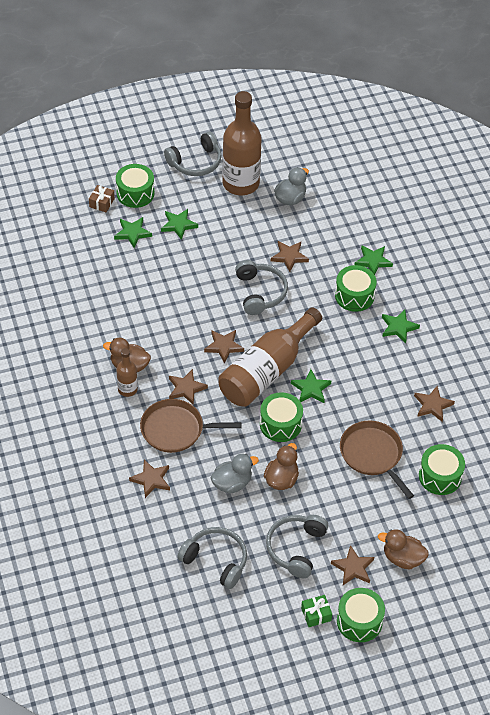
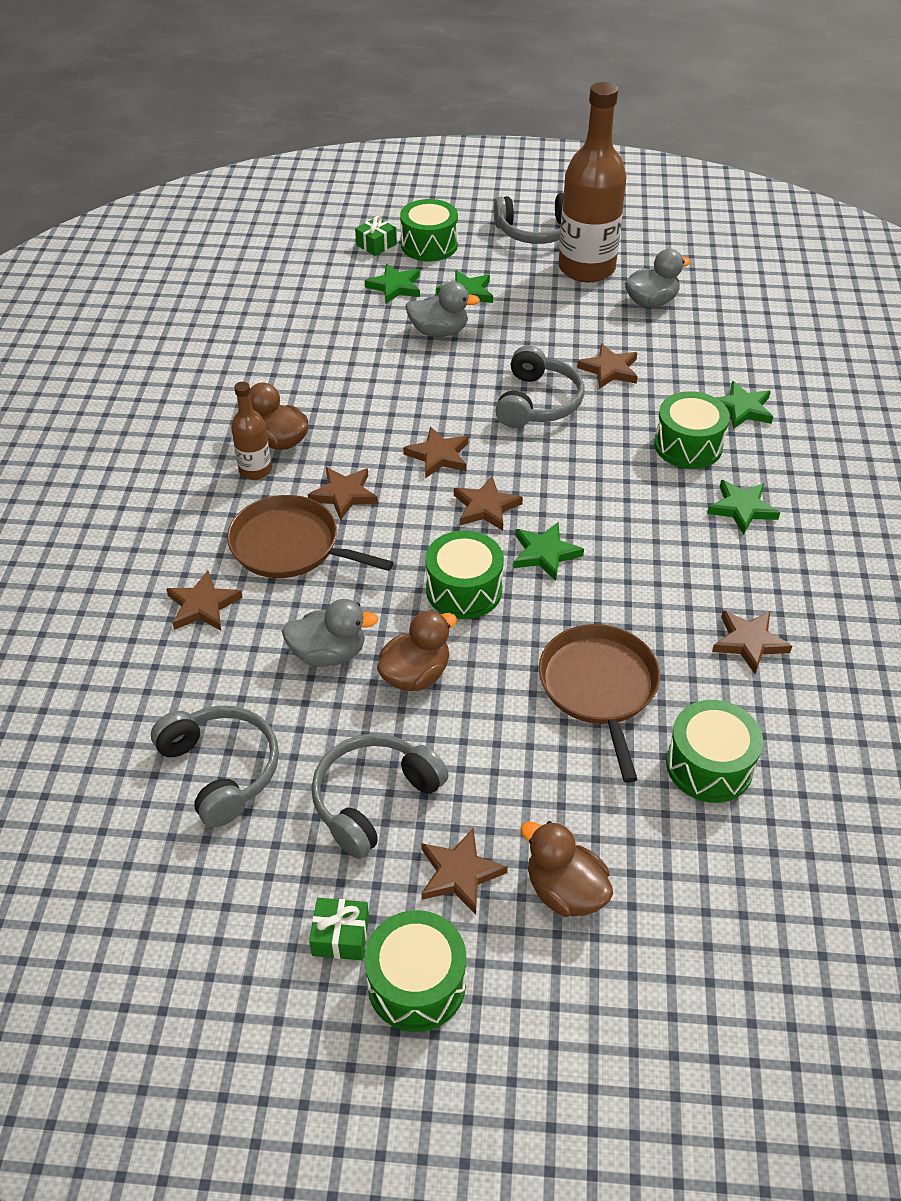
camera: 25 degrees right, 5 degrees down
(102, 203) = (376, 245): brown gift -> green gift
(178, 259) = (439, 332): none -> grey duck
(266, 371) = (486, 507): brown bottle -> brown star

